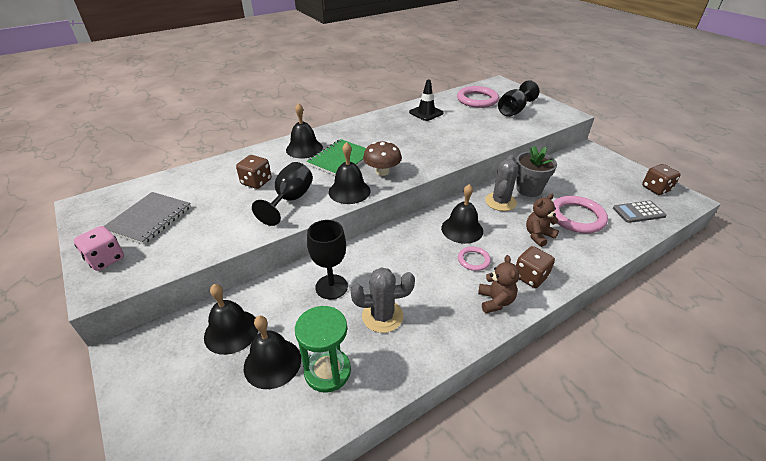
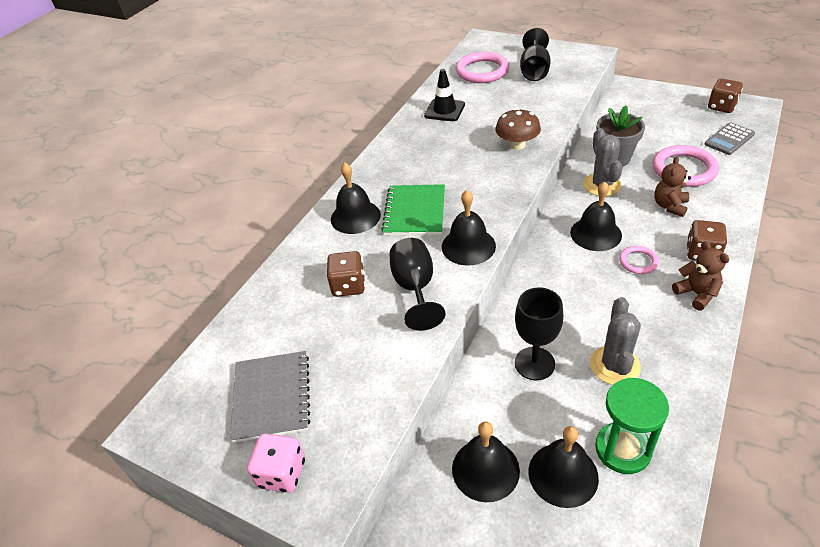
camera: 25 degrees left, 5 degrees up
(382, 172) = (477, 206): brown mushroom -> brown mushroom (517, 145)
(382, 316) = (614, 365): grey cactus -> grey cactus turned 45 degrees counterclockwise

